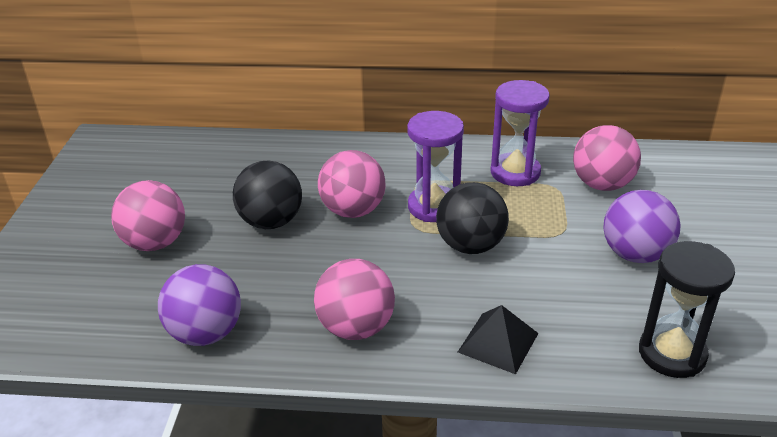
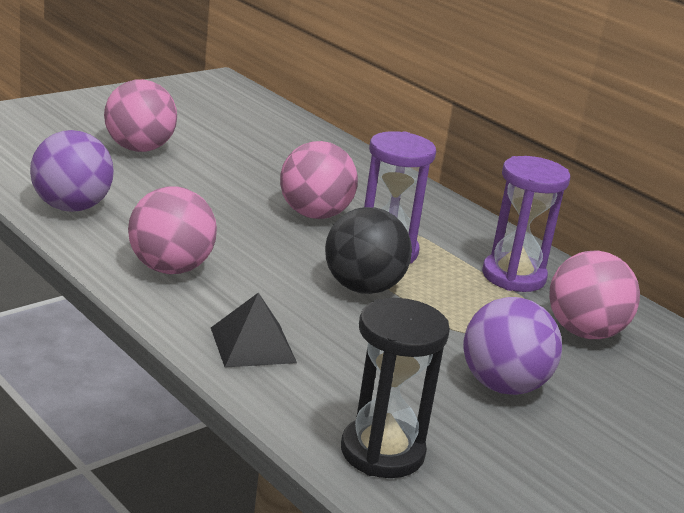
camera: 40 degrees right, 10 degrees down
(271, 222) = (239, 184): black ball -> none

